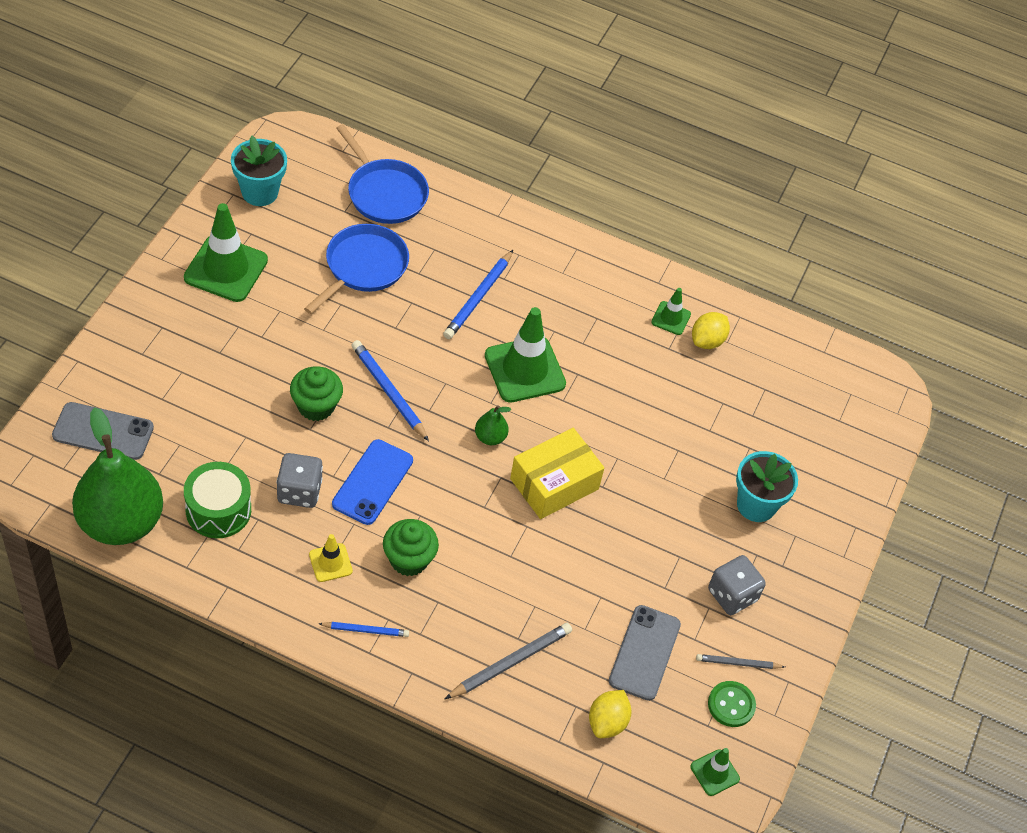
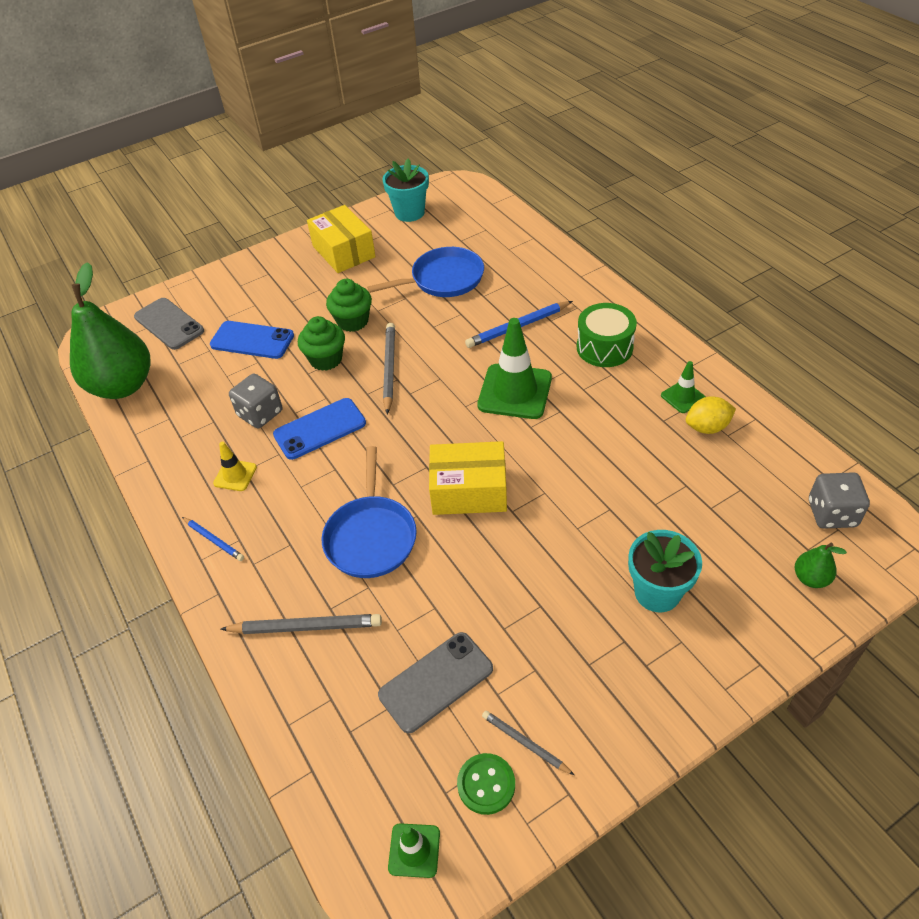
camera: 45 degrees right, 5 degrees down
(217, 415) = (252, 340): none -> blue phone
(218, 510) = (192, 404): green drum -> green drum (604, 347)
(226, 269) = (343, 251): green traffic cone -> yellow box
(384, 193) = (501, 237): blue pan -> blue pan (371, 536)
(389, 391) = (389, 368): blue pencil -> grey pencil
(409, 559) = (296, 499): green cupcake -> green cupcake (353, 321)
(490, 437) = (443, 432): green pear -> green pear (810, 578)
(607, 722) = (347, 731): yellow lemon -> none
(732, 595) = (569, 669): grey dice -> grey dice (832, 513)

